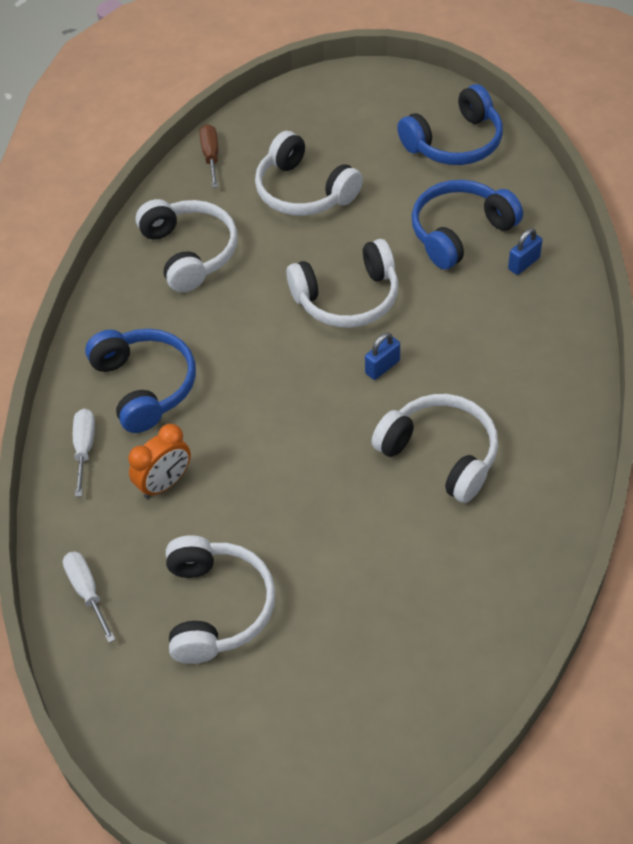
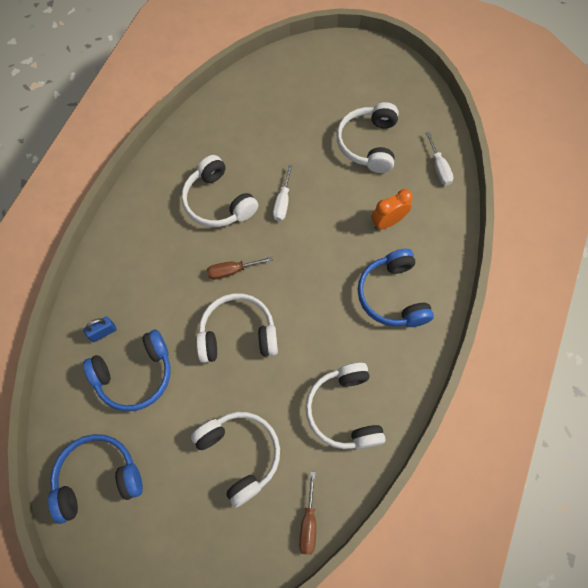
camera: 170 degrees left, 15 degrees up
(84, 448) = (436, 258): white screwdriver -> white screwdriver (282, 202)
(382, 367) = (232, 271): blue padlock -> brown screwdriver

